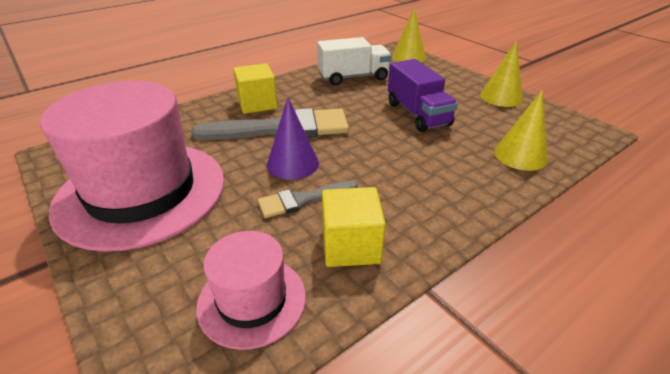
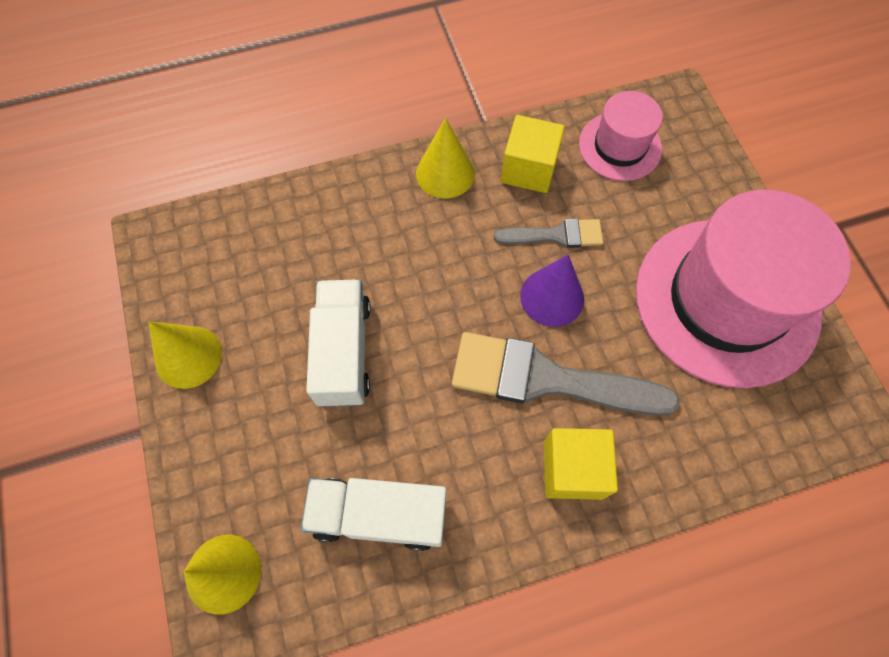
camera: 160 degrees left, 30 degrees up
(417, 114) = (343, 352): purple truck -> white truck
(520, 155) = (285, 226): yellow cone -> yellow cone (445, 173)

